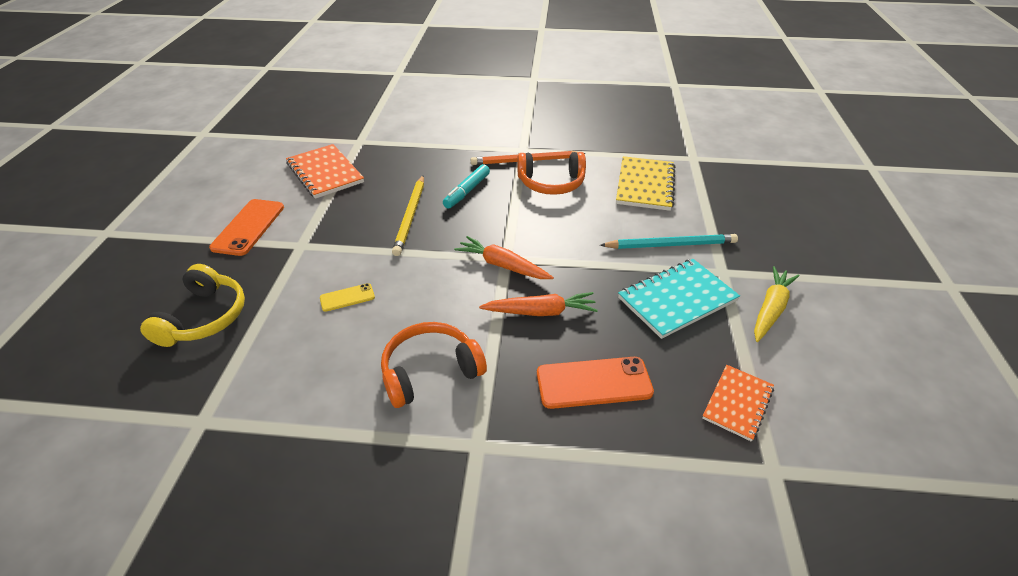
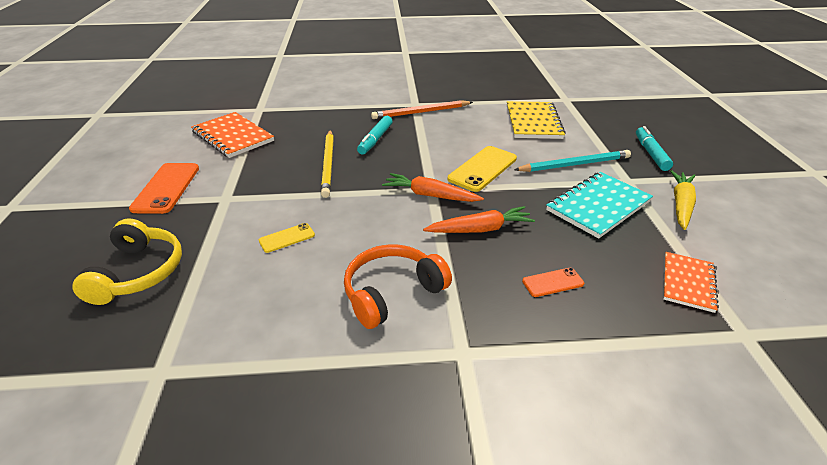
camera: 10 degrees left, 5 degrees down
(551, 183) = (450, 127): orange headphones -> none
(568, 239) = (483, 169): none -> yellow phone
(593, 382) = (552, 282): orange phone -> orange phone, size x0.54
(764, 240) = (651, 153): none -> turquoise marker

